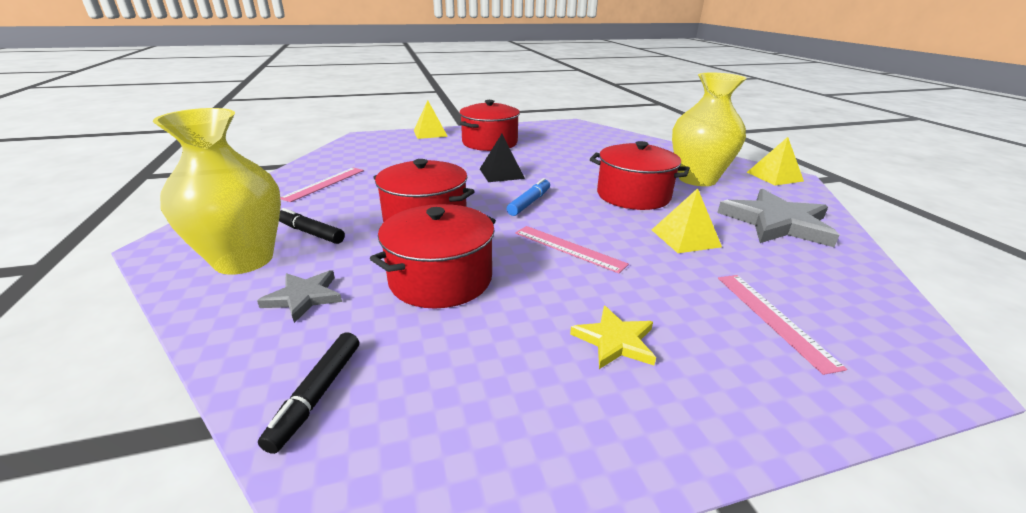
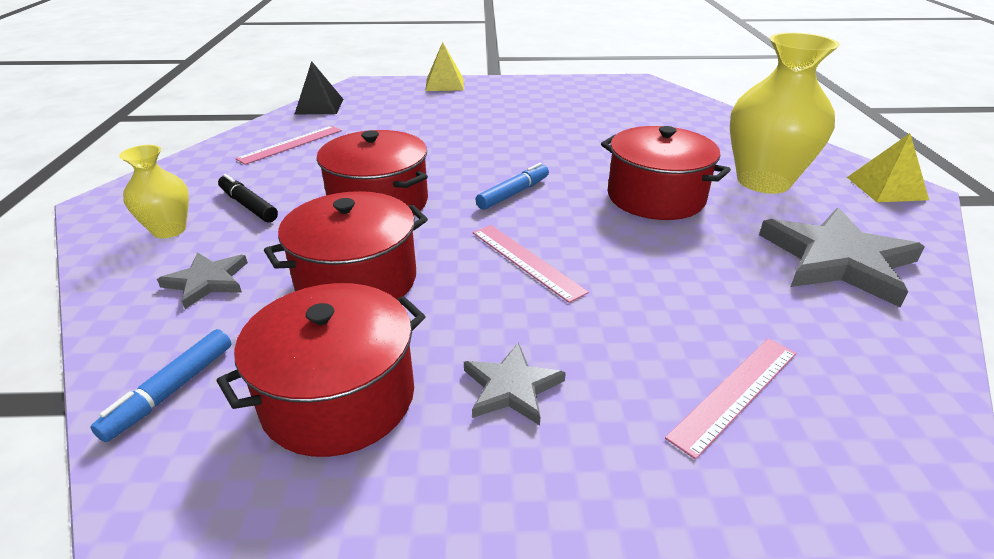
camera: 15 degrees right, 5 degrees up
(244, 260) = (169, 230): yellow vase -> yellow vase, size x0.54
(317, 395) = (171, 391): black marker -> blue marker
(490, 143) = (511, 103): red pot -> red pot (339, 398)
(501, 173) = (501, 149): black pyramid -> black pyramid (319, 106)
(615, 341) = (511, 387): yellow star -> grey star
(685, 238) = (688, 266): yellow pyramid -> none
(773, 318) = (735, 393): pink ruler -> pink ruler turned 45 degrees clockwise

